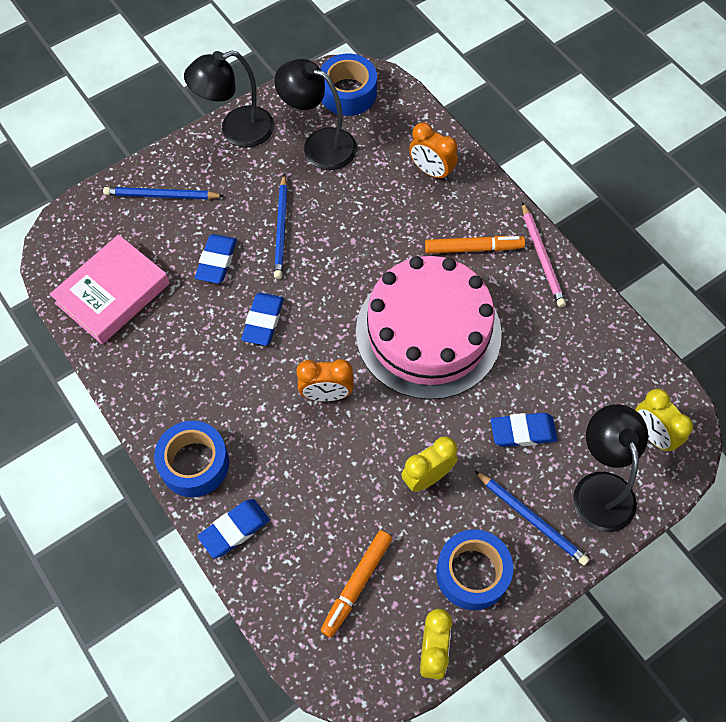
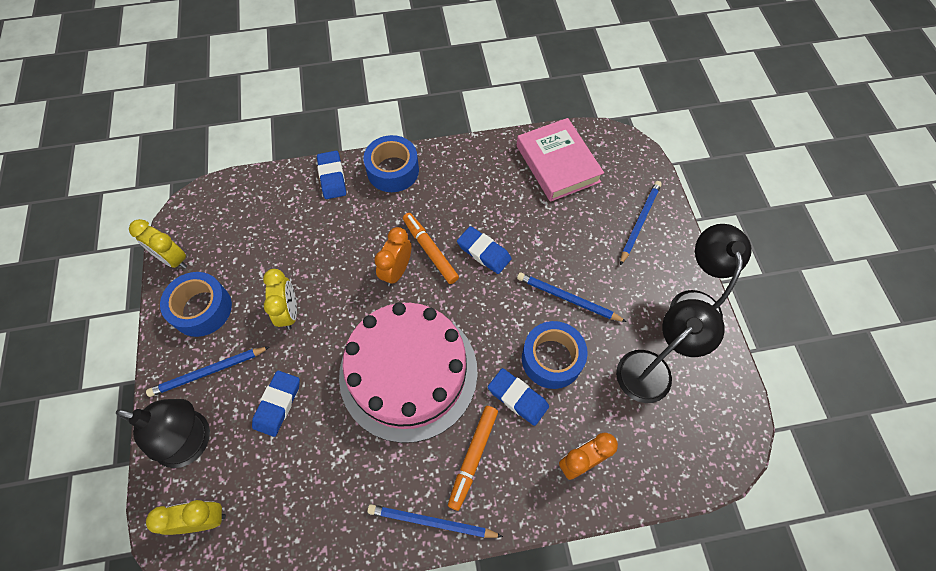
camera: 115 degrees right, 0 degrees up
(217, 261) = (556, 239): blue eraser -> blue eraser (517, 398)
(348, 93) = (712, 424): blue tape -> blue tape (552, 359)
(356, 584) = (247, 233): orange marker -> orange marker (430, 250)
(542, 257) = (431, 522): pink pencil -> blue pencil

